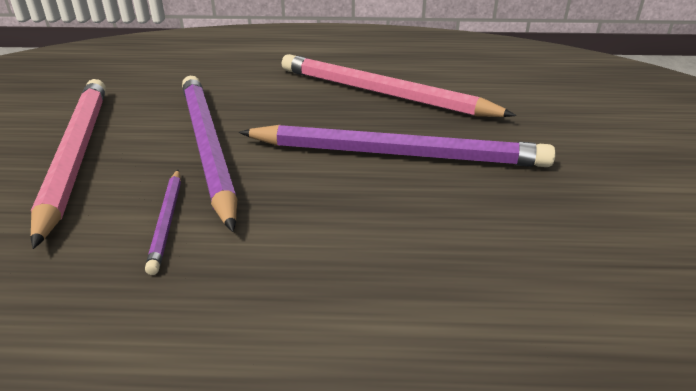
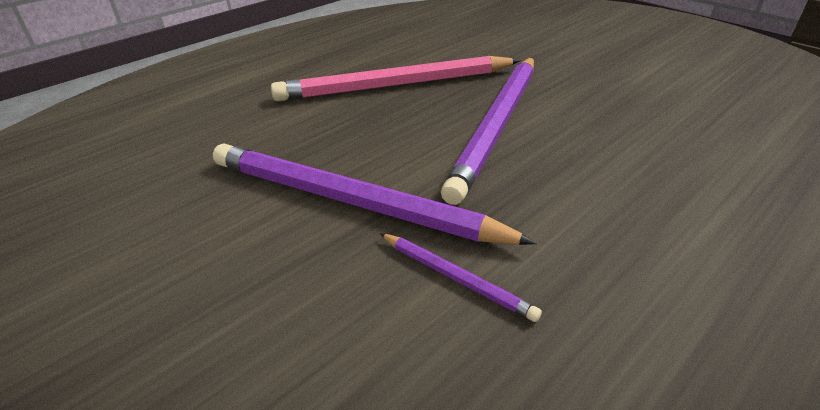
camera: 45 degrees left, 5 degrees up
(77, 154) = (235, 290): pink pencil -> none
(396, 154) = (497, 125): purple pencil -> purple pencil turned 150 degrees clockwise

